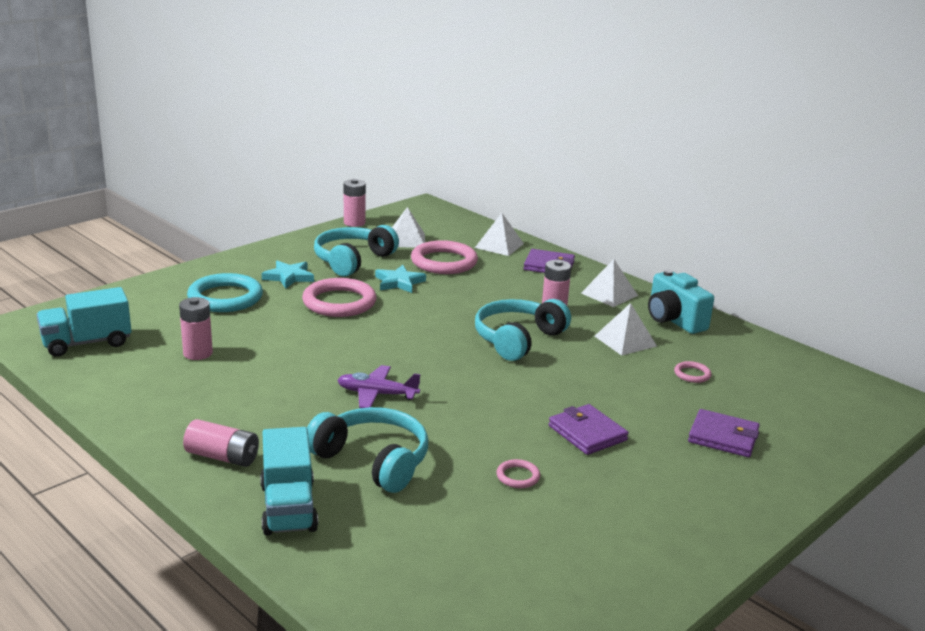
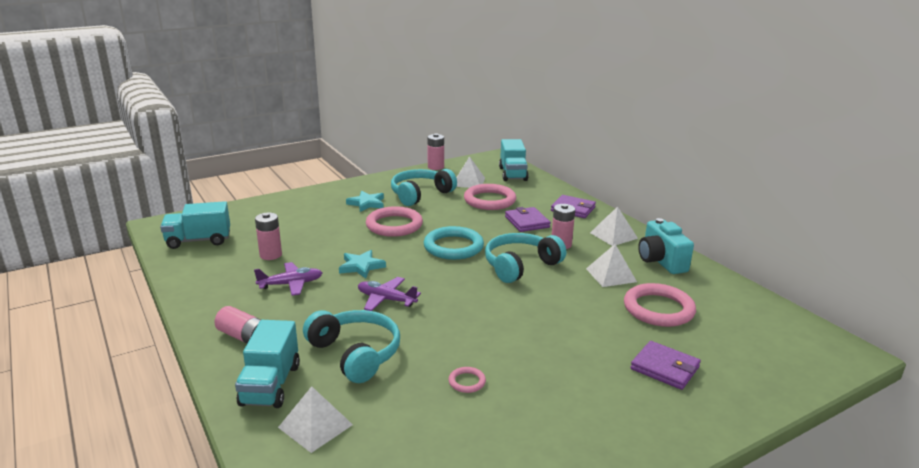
camera: 15 degrees right, 0 degrees up
(225, 298) = (313, 215): turquoise ring -> turquoise ring (453, 247)
(246, 387) = (291, 284): none -> purple plane
(399, 282) = (447, 213): turquoise star -> turquoise star (361, 266)
(457, 226) = (513, 174): none -> turquoise truck
(499, 245) = (539, 190): white pyramid -> white pyramid (315, 426)
(587, 433) = (543, 351): purple wallet -> purple wallet (527, 222)
(692, 374) = (658, 309): pink ring -> pink ring, size x2.21

